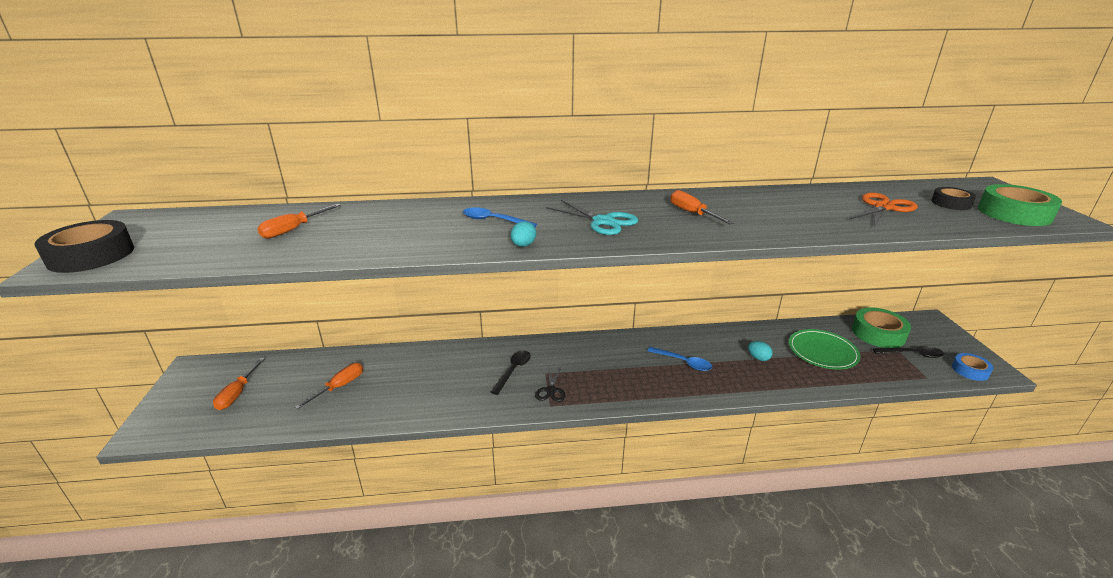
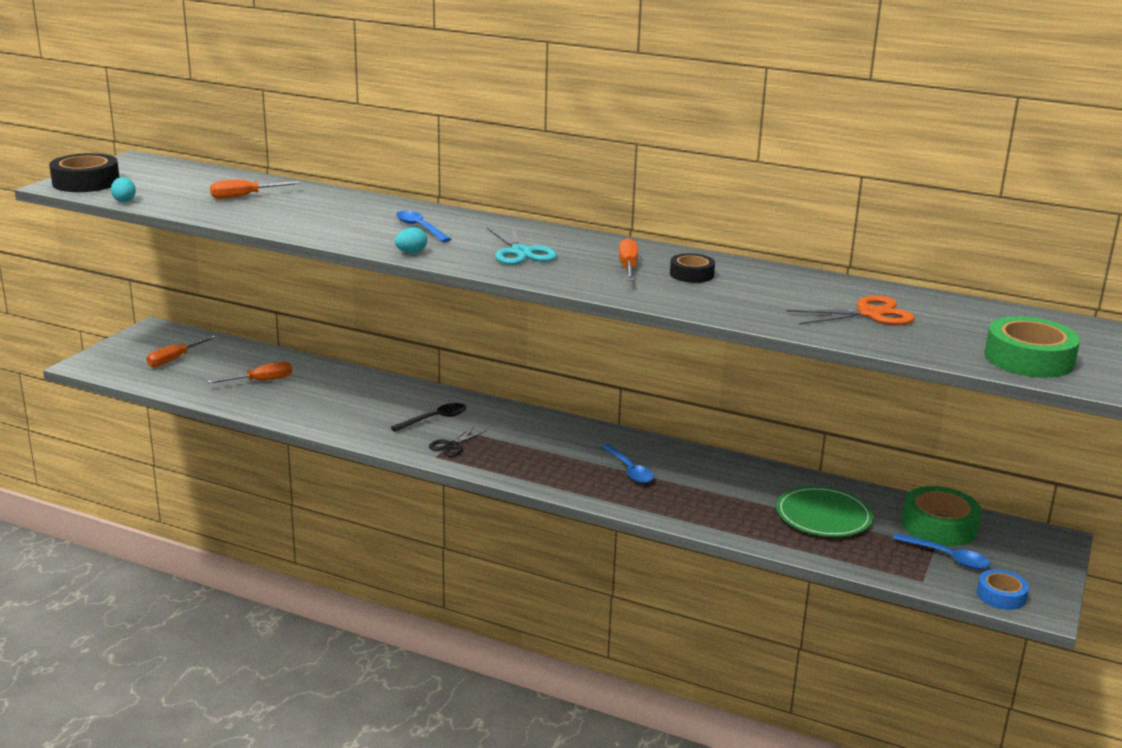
camera: 30 degrees right, 5 degrees down
(758, 358) = (727, 494): turquoise egg -> turquoise egg (124, 200)
(912, 354) = (947, 557): black spoon -> blue spoon
(951, 203) = (973, 331): black tape -> black tape (691, 274)

